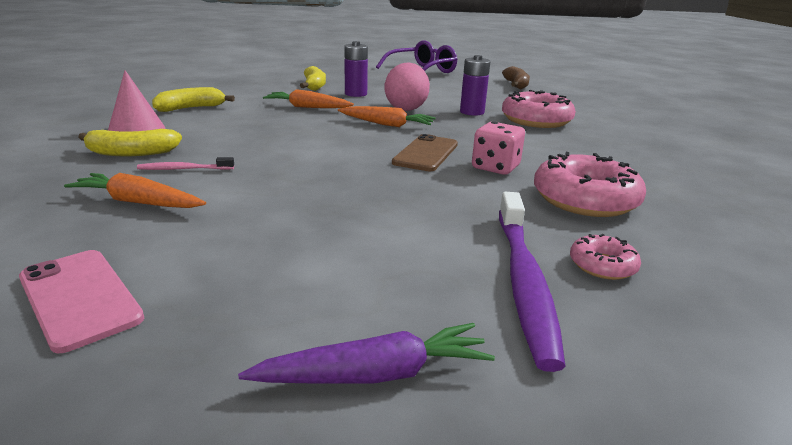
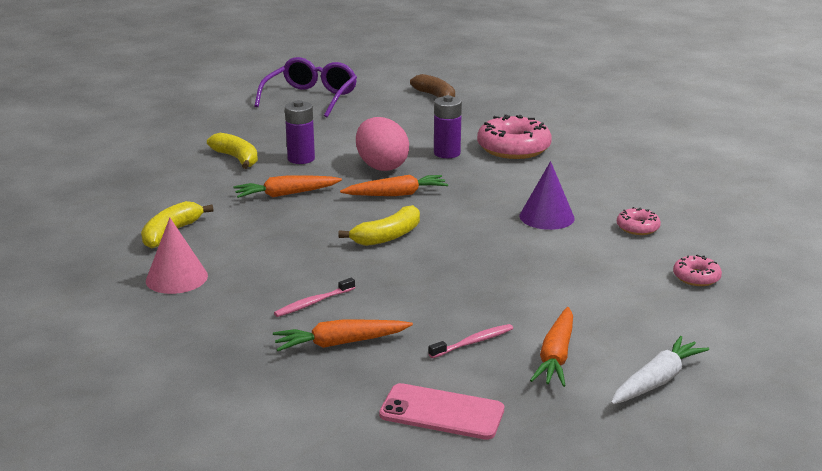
camera: 30 degrees left, 0 degrees up
(132, 153) = (232, 304): yellow banana -> yellow banana (387, 236)
(244, 242) = (473, 342): none -> pink toothbrush
(300, 288) = (556, 356): none -> orange carrot
(376, 374) = (657, 381): purple carrot -> white carrot
(426, 153) = (477, 219): brown phone -> none
(495, 167) = (546, 217): pink dice -> purple cone
(524, 281) = (667, 304): purple toothbrush -> none
(584, 199) = (637, 227): pink donut -> pink donut, size x0.50

